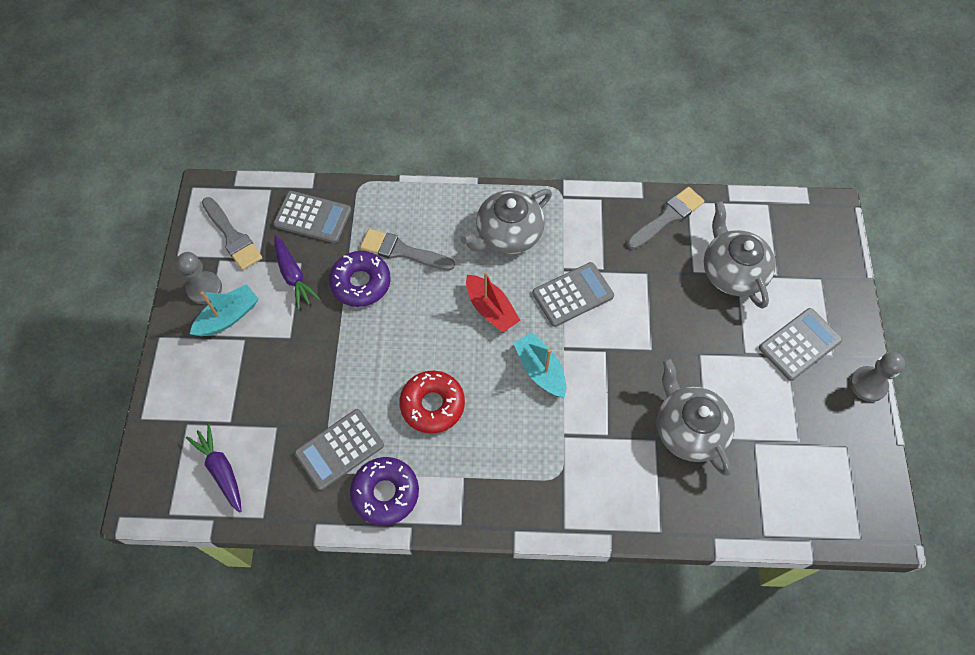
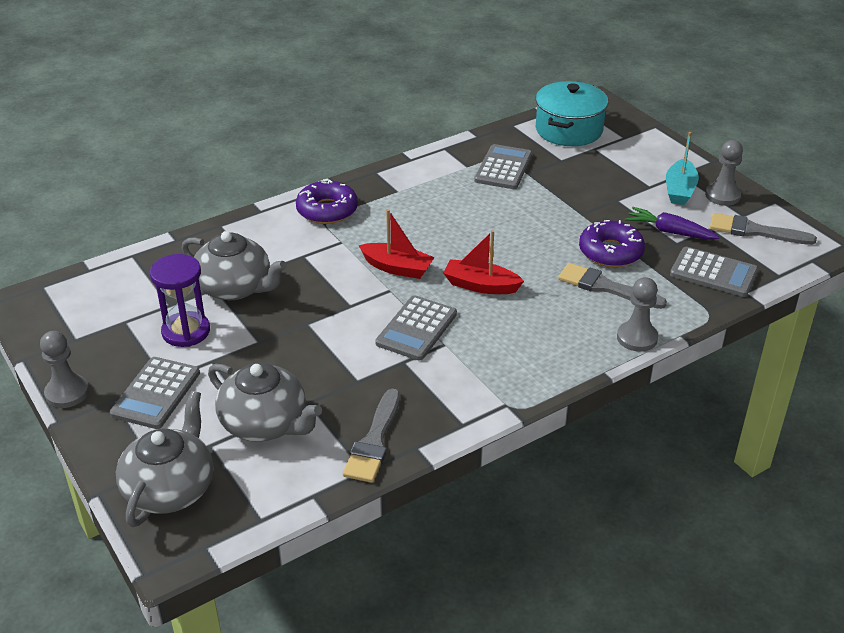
camera: 145 degrees right, 25 degrees down
(221, 470) = (569, 130): purple carrot -> turquoise pot
(312, 217) = (713, 273): grey calculator -> grey calculator turned 135 degrees counterclockwise
(385, 493) = (446, 164): purple donut -> purple donut (327, 210)
(402, 251) = (605, 287): grey brush -> grey brush turned 135 degrees counterclockwise
(429, 196) = (637, 338): none -> grey pawn
(432, 405) = (463, 214): red donut -> none
(508, 234) = (526, 345): grey teapot -> grey teapot (170, 489)
(540, 370) = (397, 268): turquoise boat -> red boat
(752, 399) = (186, 331): none -> purple hourglass

